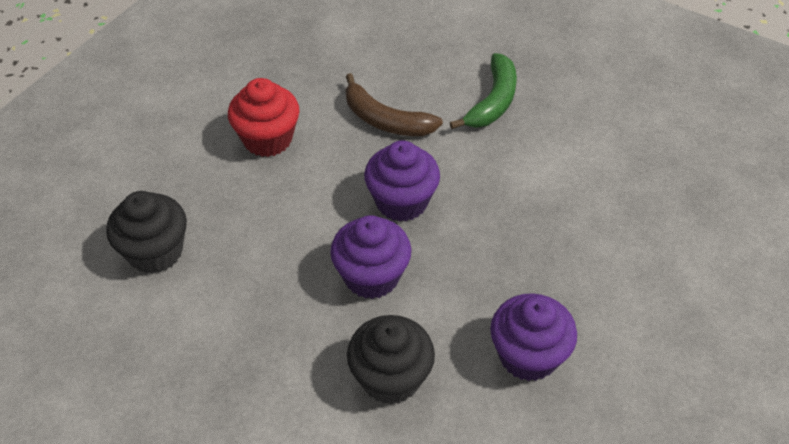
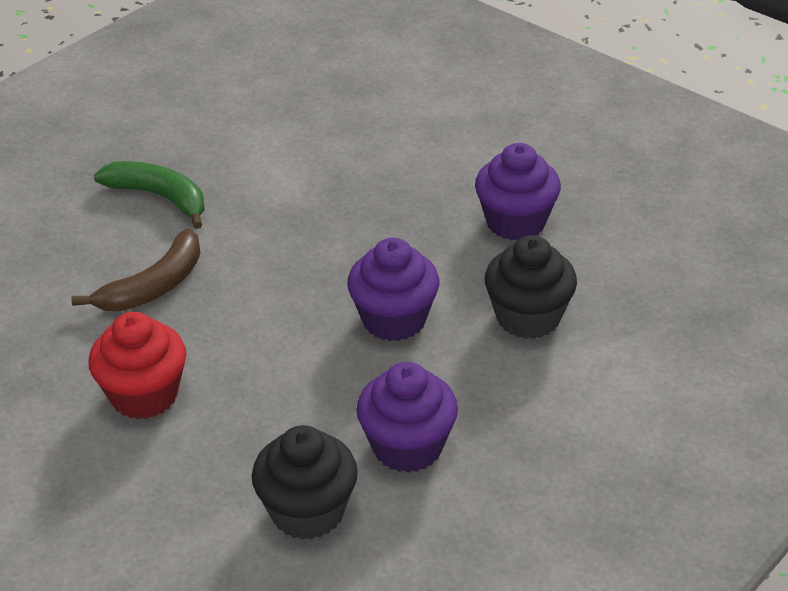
camera: 80 degrees left, 10 degrees down
(401, 202) = (292, 286): purple cupcake -> purple cupcake (407, 447)

